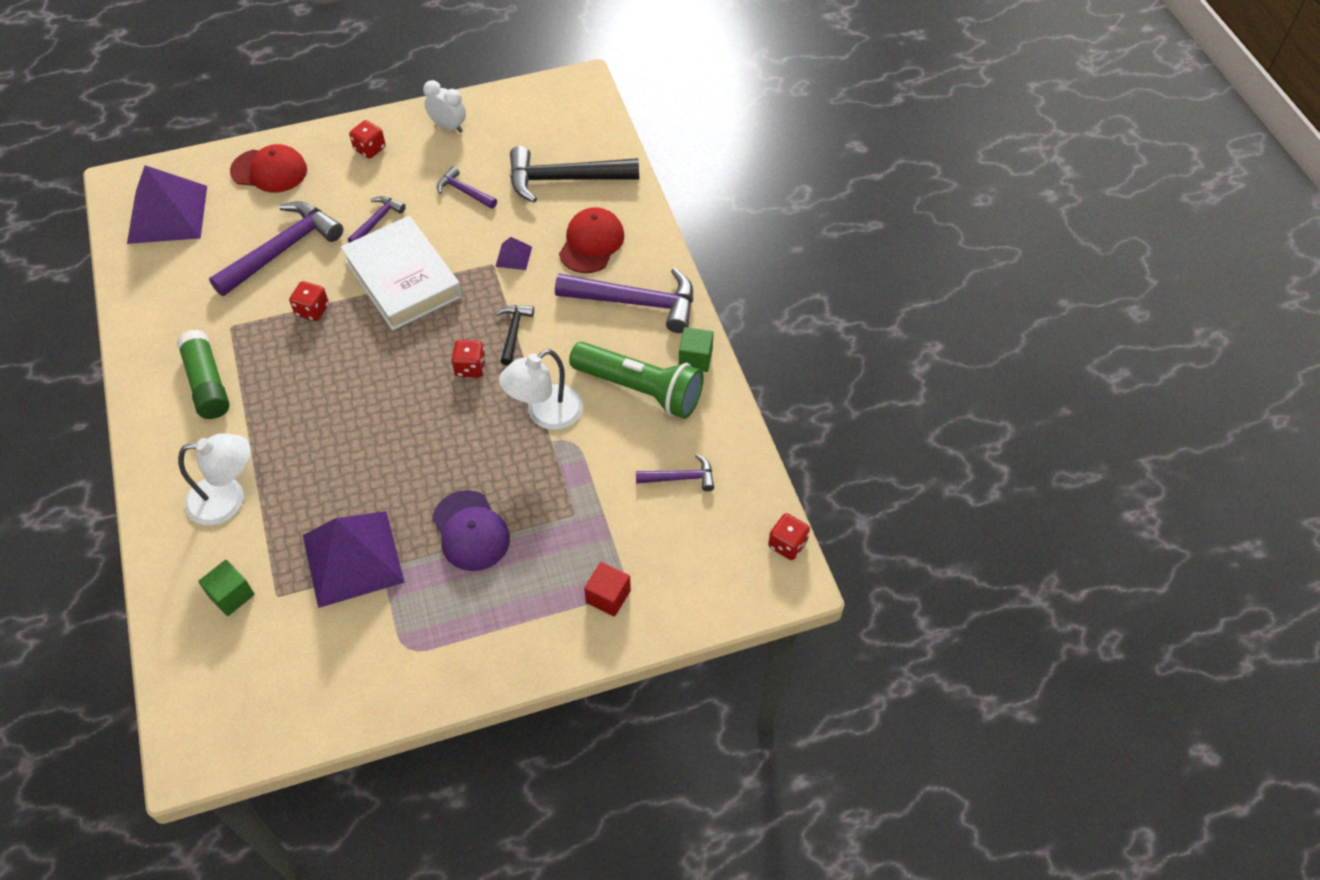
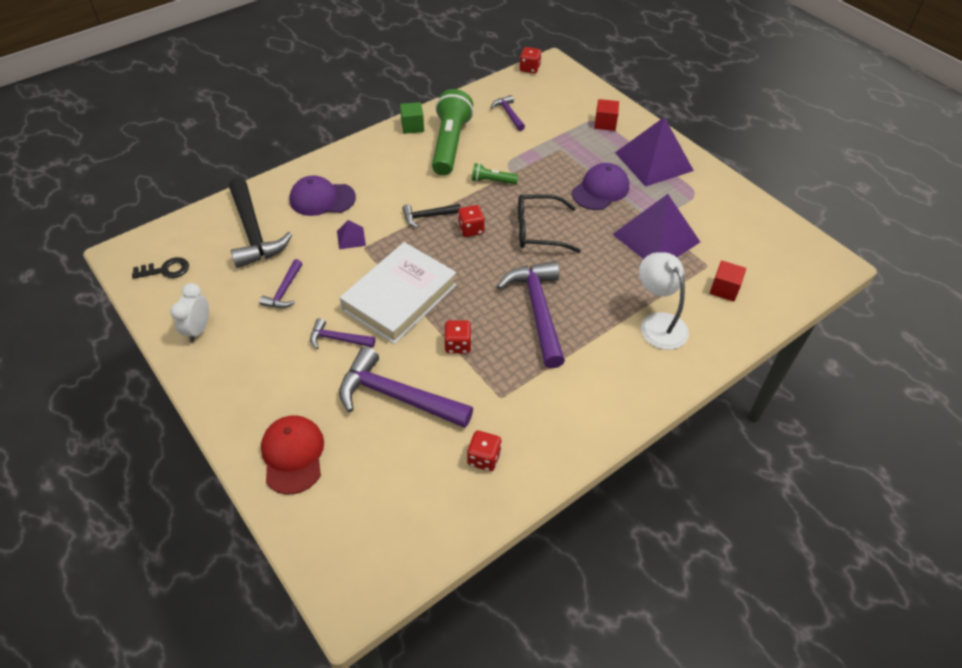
camera: 110 degrees left, 5 degrees down
(167, 214) = (382, 523): purple pyramid -> purple pyramid (653, 161)
(207, 383) = (566, 386): green glue stick -> none
(231, 595) = (724, 289): green cube -> red cube
(370, 149) = (242, 380): red dice -> red dice (484, 458)
(433, 434) = (538, 230): none -> black glasses
(541, 111) = (166, 270): none -> black key
(545, 414) = (492, 181): white lamp -> green flashlight
(591, 243) = (322, 199): red cap -> purple cap
(635, 302) = (374, 163): purple hammer -> purple hammer (538, 311)

